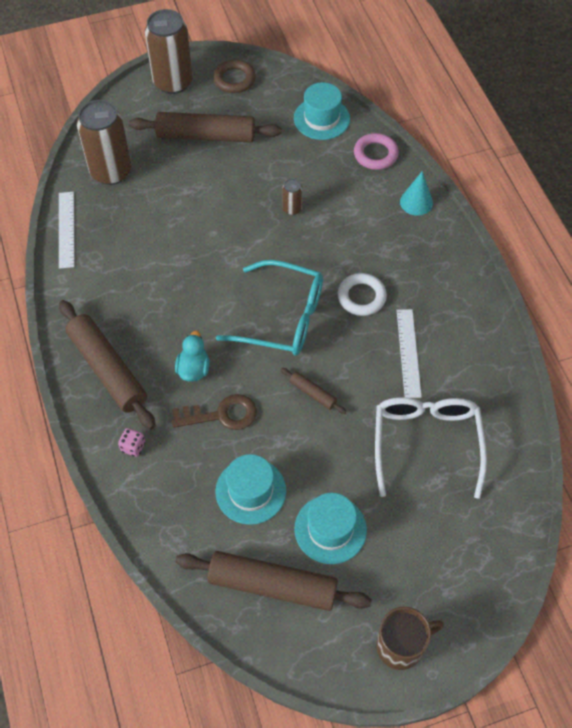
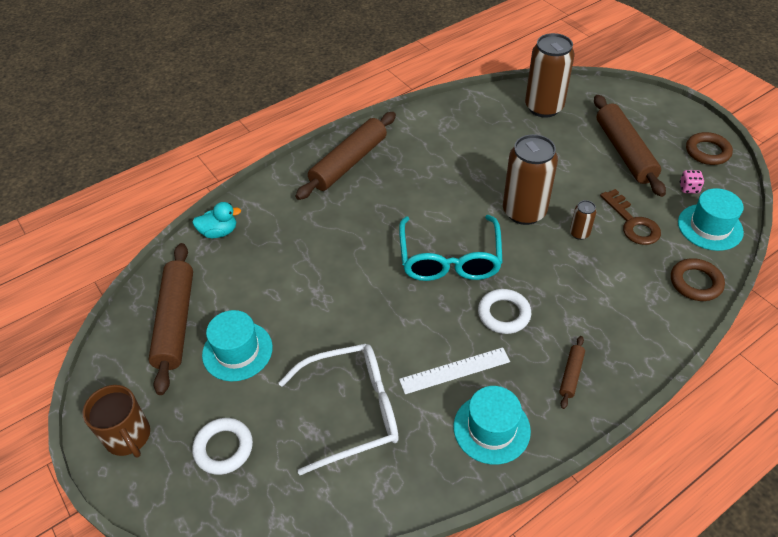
camera: 75 degrees right, 10 degrees down
(66, 229) = (470, 101): white ruler -> none
(133, 447) = (283, 197): pink dice -> pink dice (689, 188)
(173, 82) = (670, 114): brown can -> brown can (524, 212)
(193, 369) = (369, 213): turquoise duck -> turquoise duck (219, 232)
(221, 415) = (330, 243): brown key -> brown key (632, 223)
(250, 491) = (262, 283): turquoise hat -> turquoise hat (491, 428)
(312, 393) = (376, 302): brown rolling pin -> brown rolling pin (571, 374)
(375, 154) = (695, 282): pink ring -> brown ring
(416, 202) = (655, 334): turquoise cone -> none
(436, 558) = (223, 448): none -> white ring

